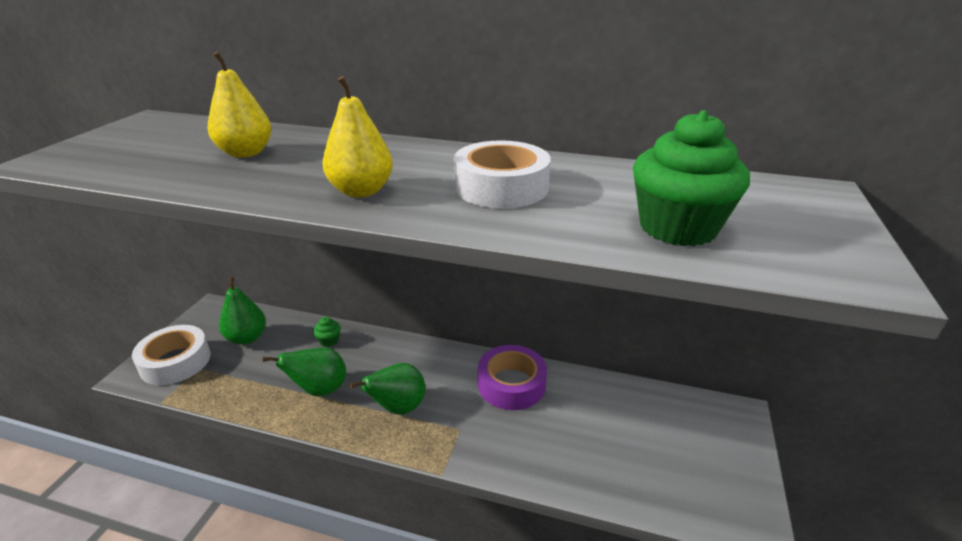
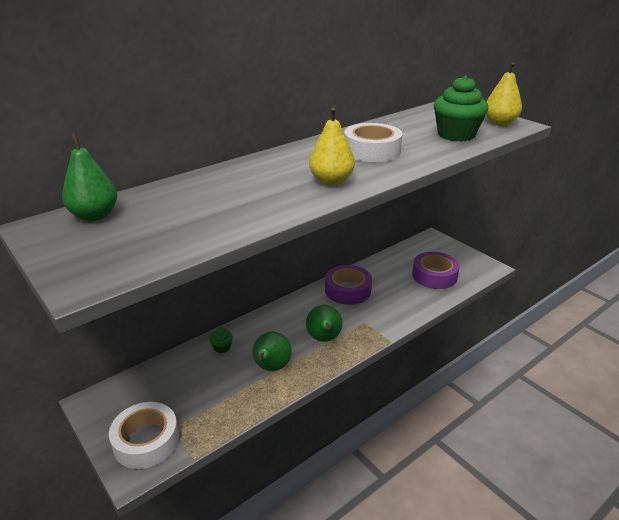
camera: 55 degrees left, 0 degrees up
(246, 153) = (208, 201): yellow pear -> yellow pear (499, 123)
(247, 338) = (165, 390): green pear -> green pear (94, 215)
(641, 458) = (434, 276): none -> purple tape

